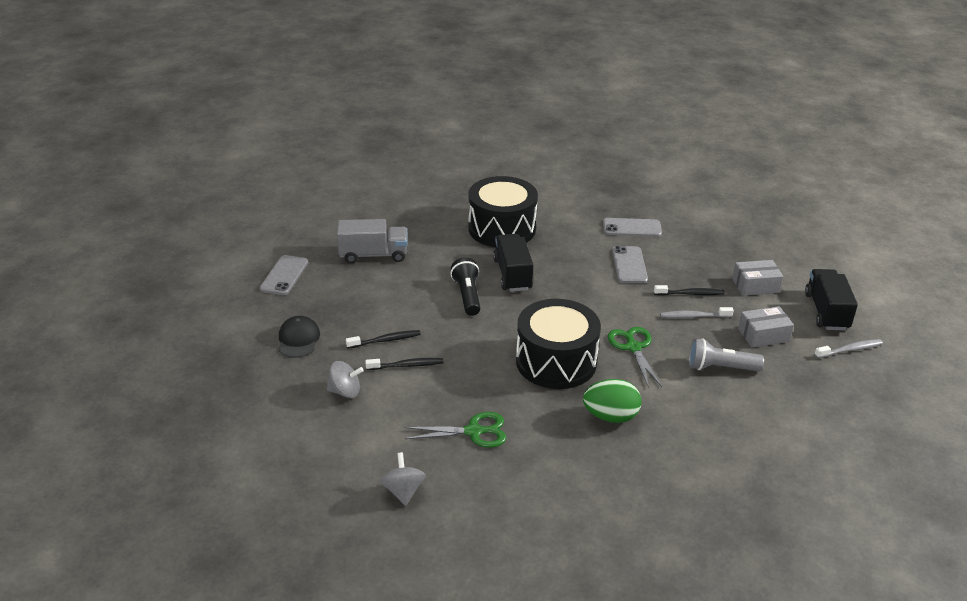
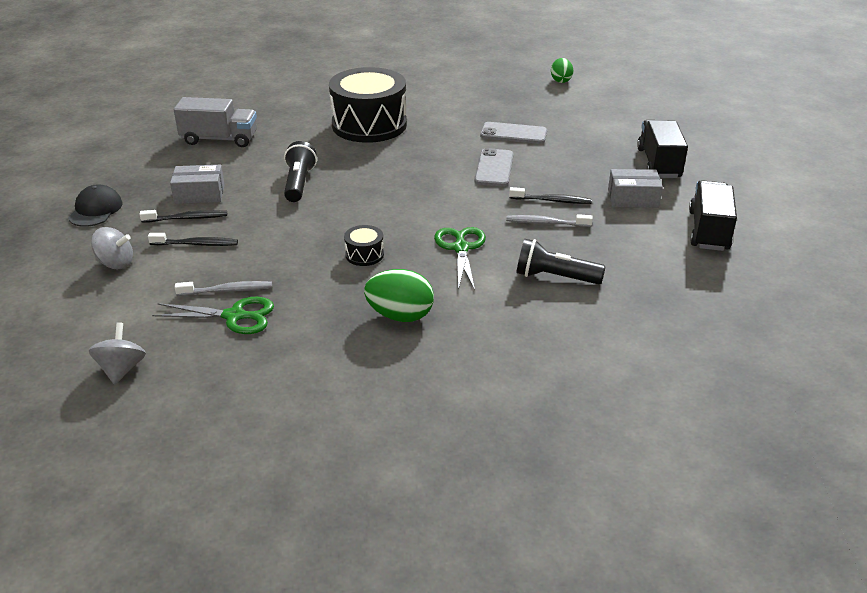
camera: 10 degrees right, 0 degrees up
(284, 275) = (116, 151): grey phone -> none
(512, 274) = (358, 167): black truck -> black truck (659, 163)
(556, 362) = (364, 255): black drum -> black drum, size x0.41
(650, 168) = (560, 80): none -> green egg
(720, 368) = (555, 277): grey flashlight -> black flashlight
(763, 335) = (621, 248): grey box -> grey box (199, 194)
(849, 350) = (722, 272): grey toothbrush -> grey toothbrush (227, 290)

